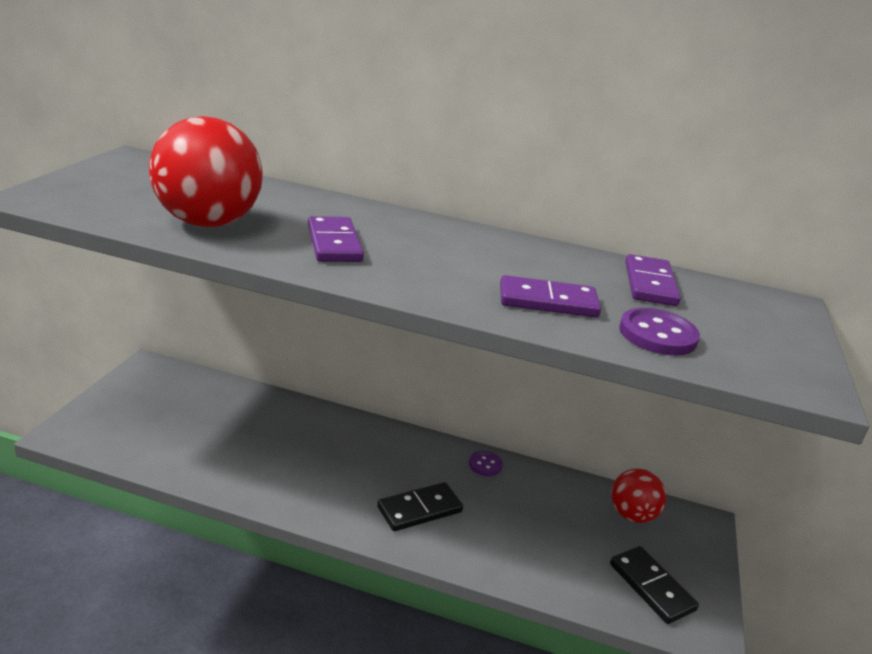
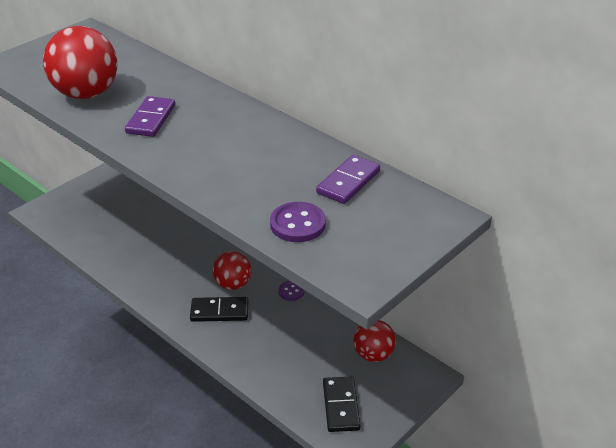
camera: 30 degrees right, 10 degrees up
(410, 472) = (233, 284): none -> red ball
(548, 301) = (249, 185): purple domino -> none

